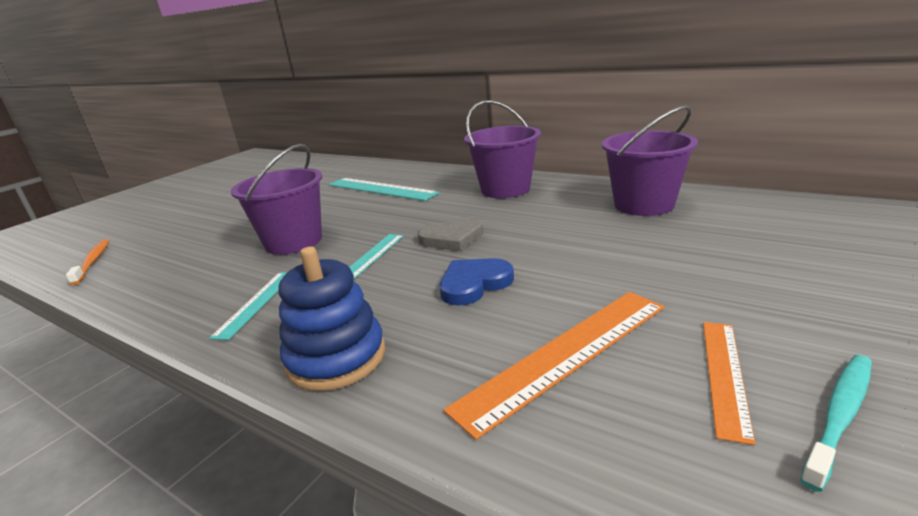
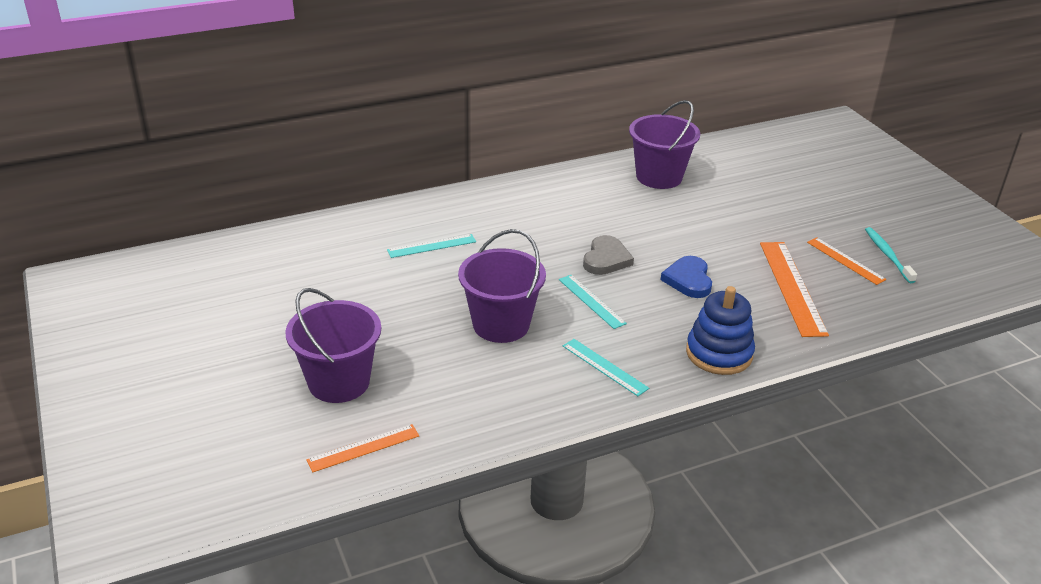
camera: 60 degrees left, 10 degrees up
(93, 261) = (363, 448): orange toothbrush -> orange ruler
(381, 189) = (432, 246): turquoise ruler -> turquoise ruler, size x0.59
(505, 189) = (543, 200): purple bucket -> purple bucket (339, 382)

